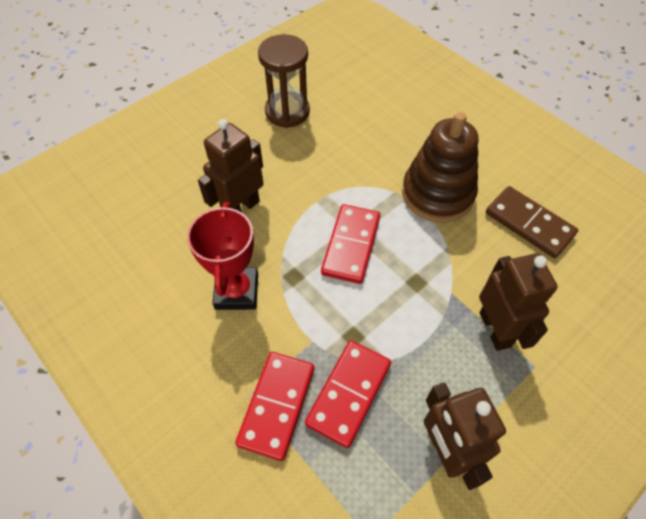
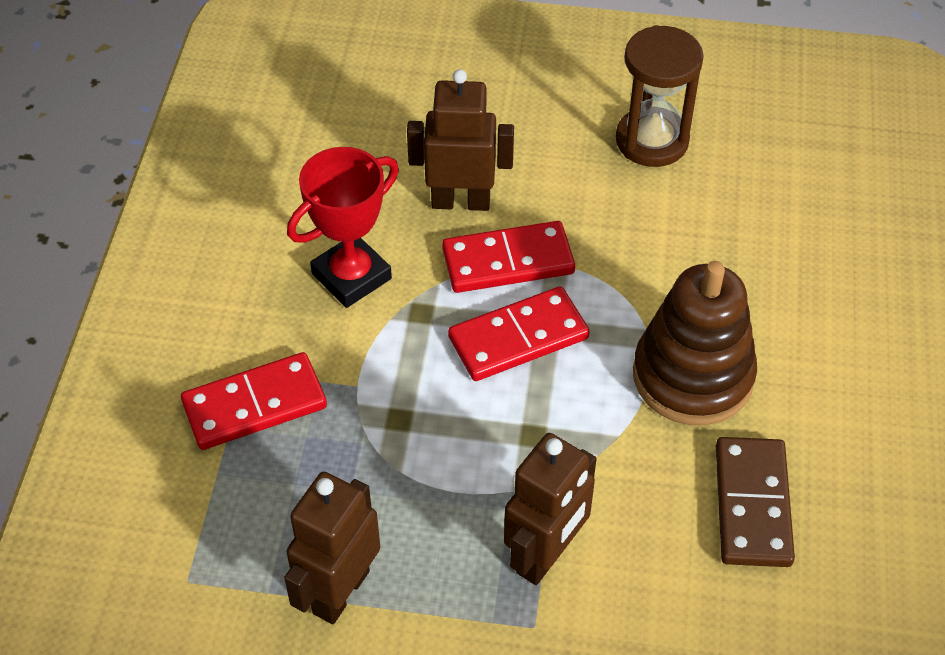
camera: 50 degrees right, 5 degrees down
(348, 393) = (326, 459): red domino -> red domino (508, 261)

